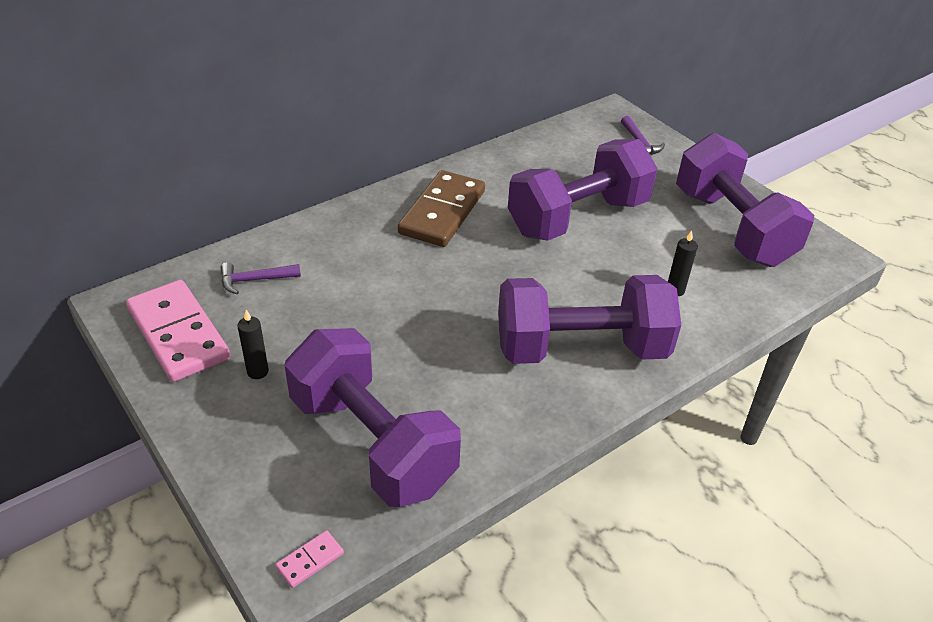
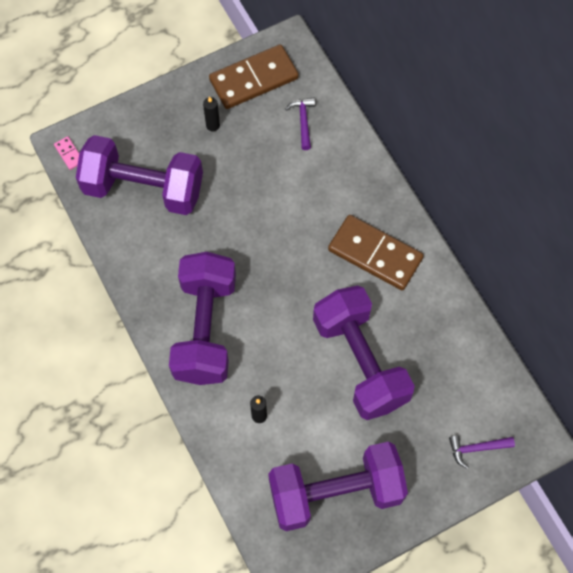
camera: 100 degrees right, 25 degrees up
(178, 334) = (253, 79): pink domino -> brown domino
(372, 443) = (143, 188): purple dumbbell -> purple dumbbell turned 45 degrees clockwise

